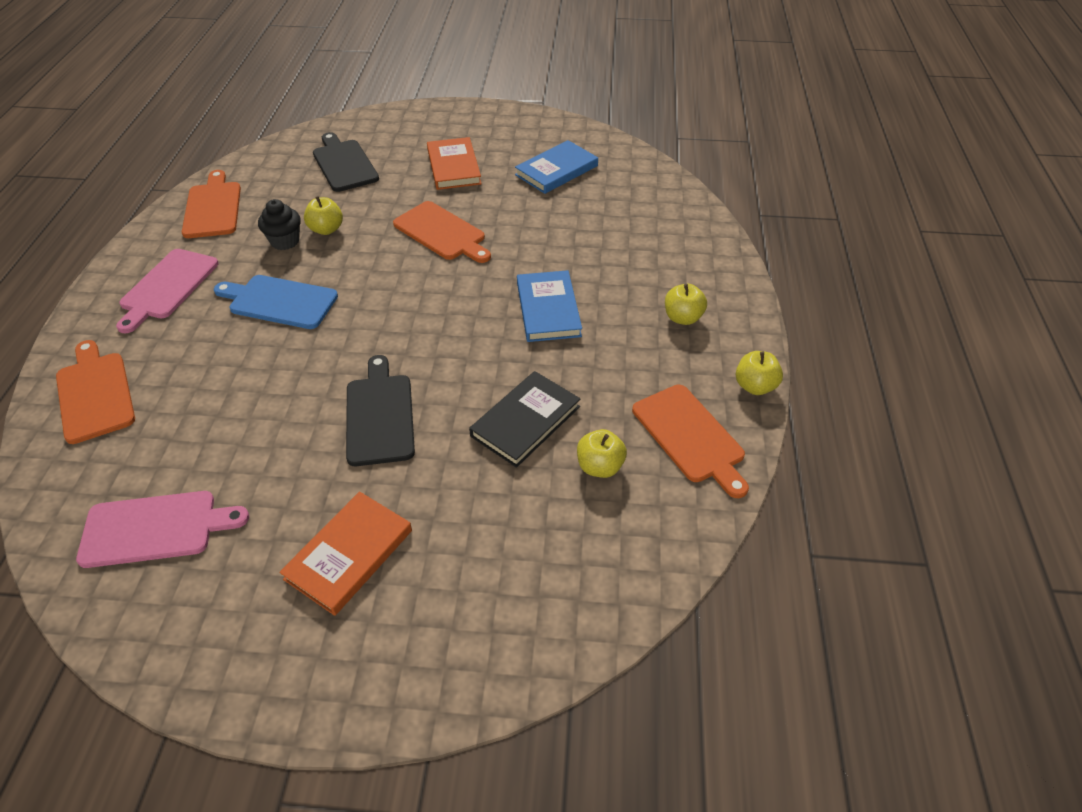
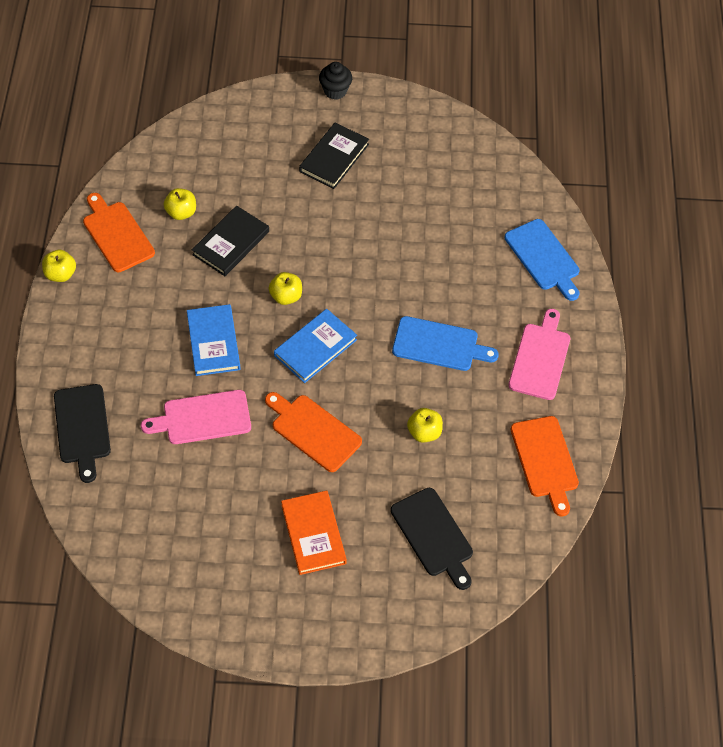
camera: 175 degrees right, 10 degrees up
(95, 393) = (543, 257): orange cutting board -> blue cutting board
(155, 528) = (455, 170): pink cutting board -> pink cutting board (202, 418)
(285, 241) = (458, 415): black cupcake -> black cupcake (335, 91)
(349, 554) = (334, 158): orange book -> black book
(380, 415) = (334, 245): black cutting board -> black cutting board (82, 428)
(556, 170) = (201, 531): blue book -> blue book (315, 347)
(682, 318) = (102, 336): yellow apple -> yellow apple (286, 296)

